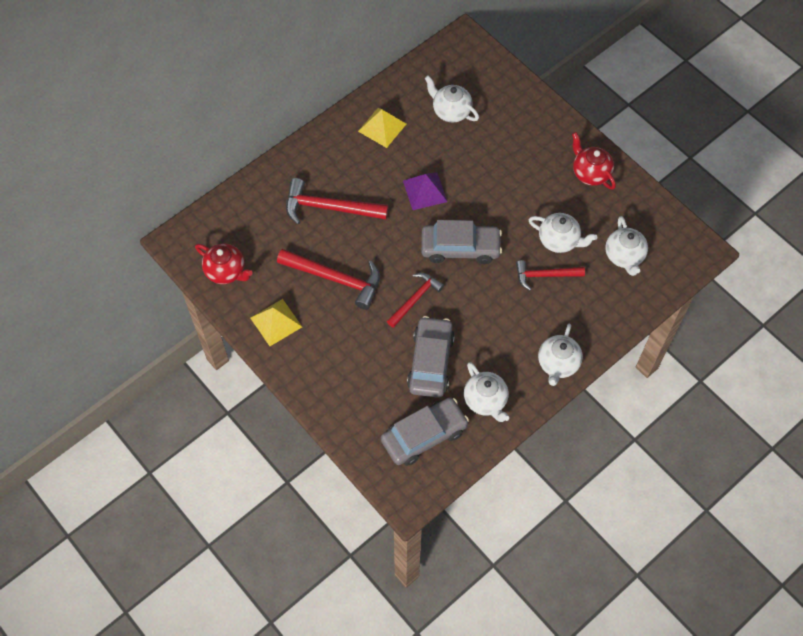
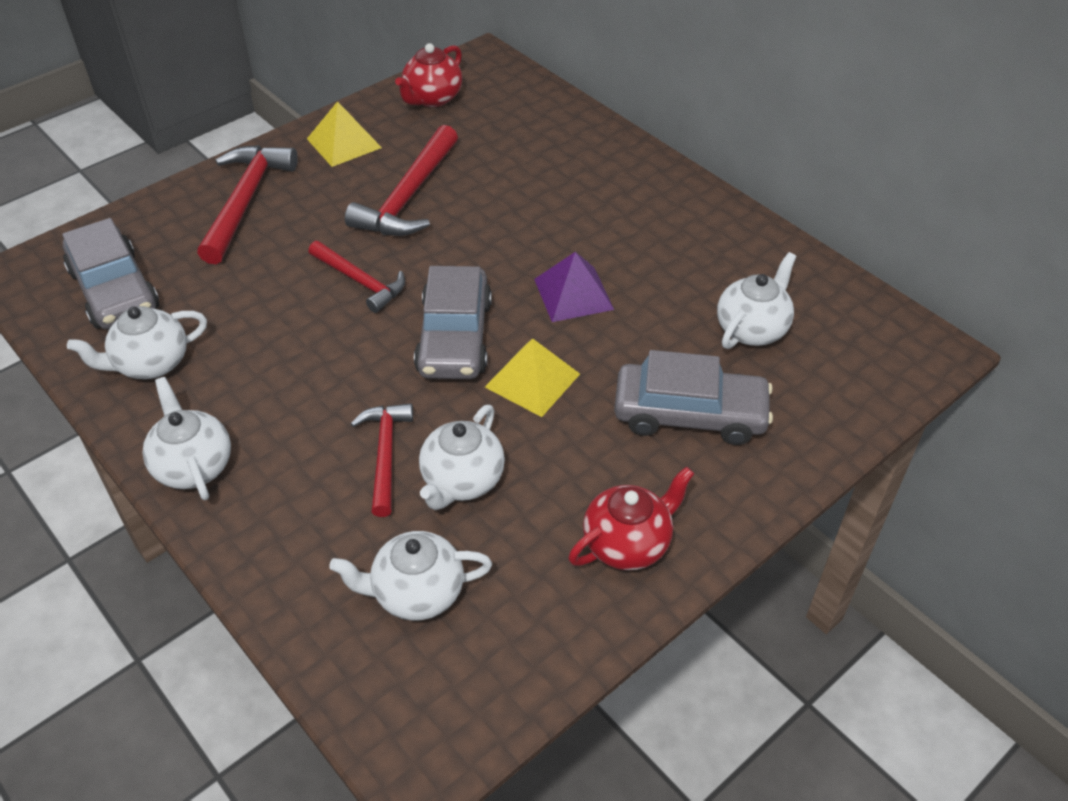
camera: 90 degrees right, 15 degrees down
(329, 207) = (538, 188): red hammer -> red hammer (246, 201)
(382, 127) = (702, 243): yellow pyramid -> yellow pyramid (532, 380)
(430, 362) = (240, 298): grey car -> grey car (689, 414)
(558, 364) = (193, 466): white teapot -> white teapot turned 45 degrees clockwise

